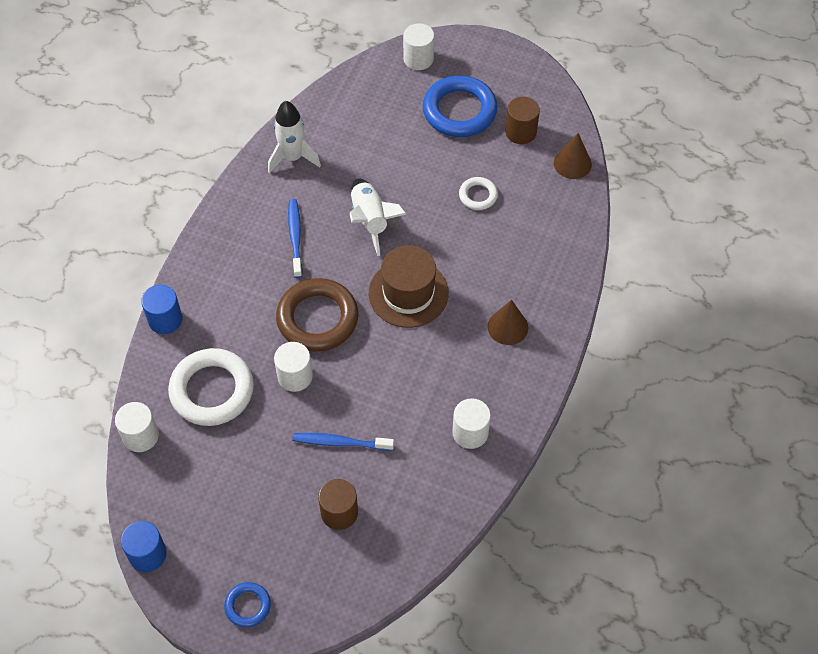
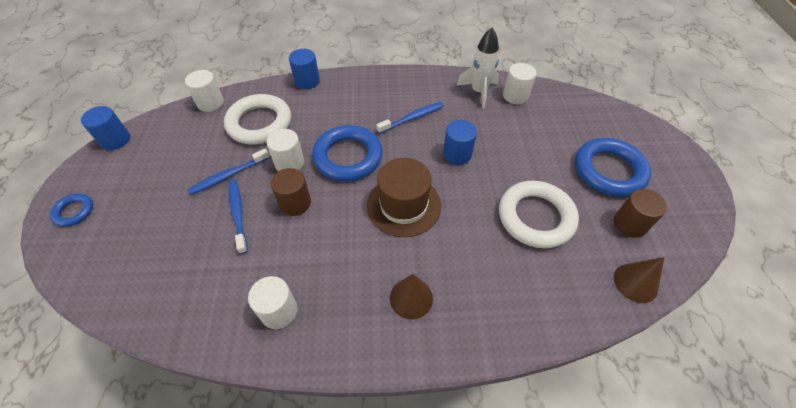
camera: 65 degrees right, 5 degrees down
(280, 441) = (228, 176): none -> blue toothbrush
(317, 318) = (348, 157): brown ring -> blue ring
(339, 512) = (169, 239): brown cylinder -> brown cylinder (295, 203)
(370, 220) = (457, 154): white rocket -> blue cylinder
(418, 59) = (631, 126): white cylinder -> white cylinder (515, 96)
(478, 195) = (536, 217): white ring -> white ring, size x2.00

